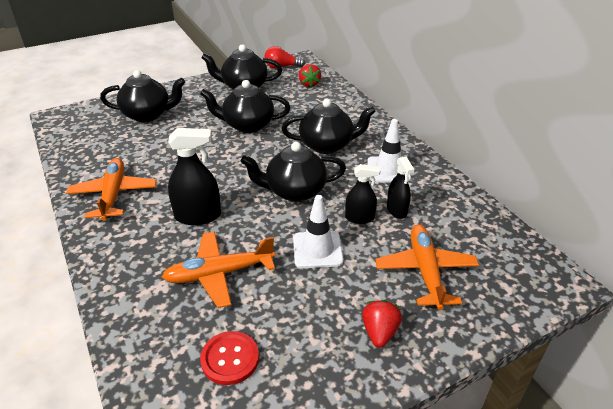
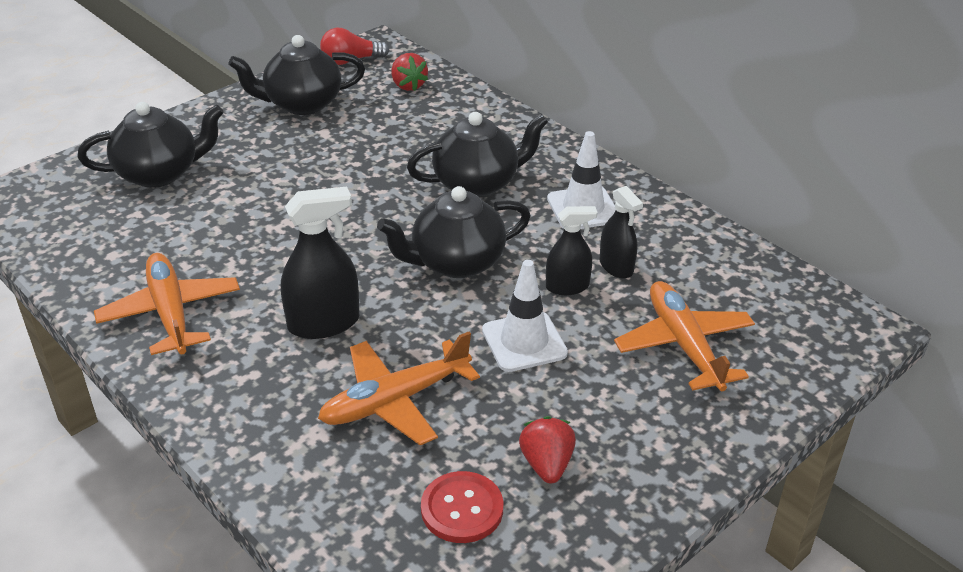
camera: 15 degrees left, 0 degrees up
(247, 125) = (337, 168): black teapot -> none
(379, 332) = (650, 436): red strawberry -> red strawberry (547, 464)

